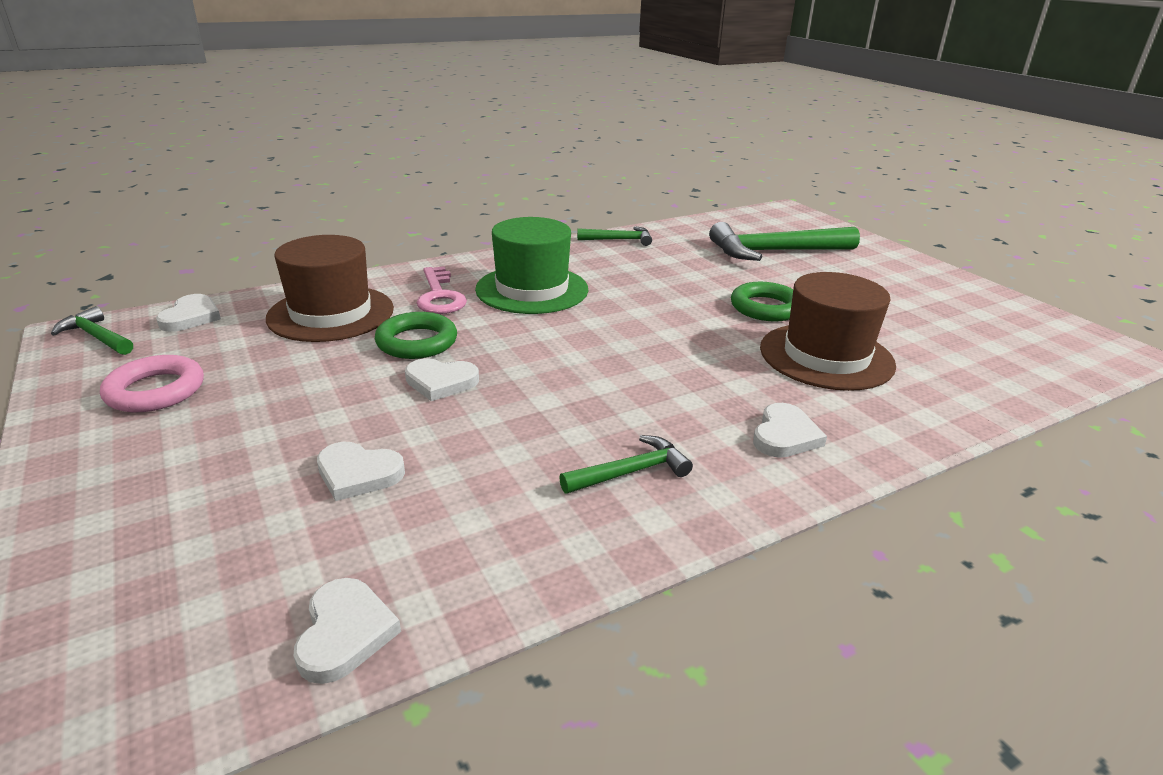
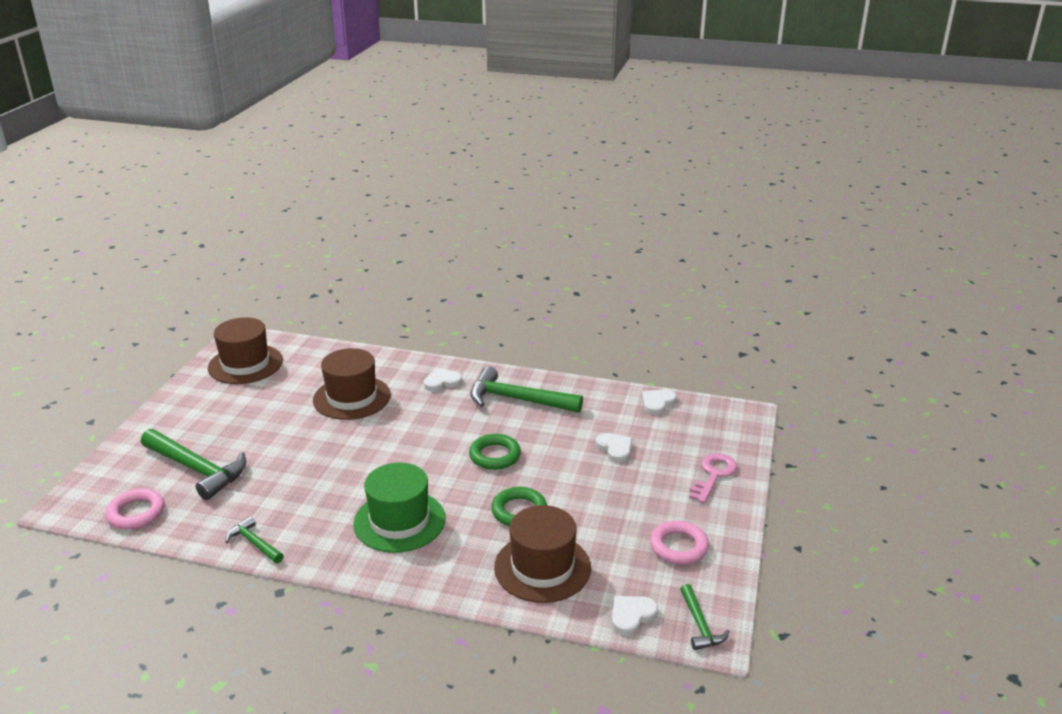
camera: 135 degrees left, 0 degrees up
(440, 296) = (461, 547): pink key -> pink key (713, 475)
(441, 382) = (537, 476): white heart -> none
(631, 472) = (517, 400): green hammer -> green hammer, size x1.92
(738, 223) = (136, 513): none -> pink ring
(766, 308) = (311, 434): green ring -> green ring (495, 455)
(1013, 330) = (245, 364): none -> brown hat

